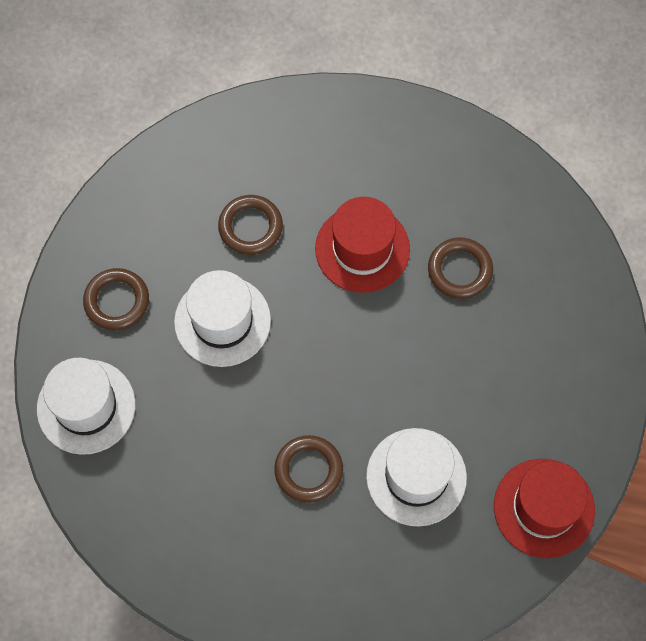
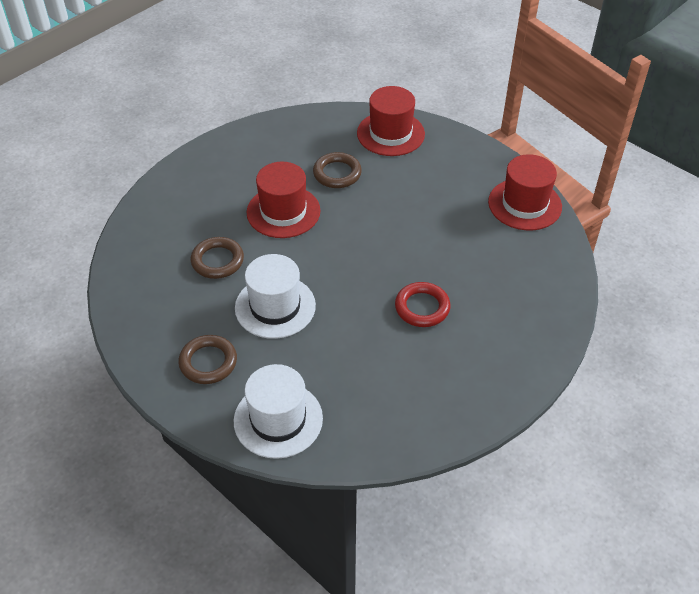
camera: 60 degrees left, 20 degrees down
(308, 470) = (422, 307): brown ring -> red ring
(416, 477) = (464, 254): white hat -> none
(569, 292) = (390, 133): none -> red hat

